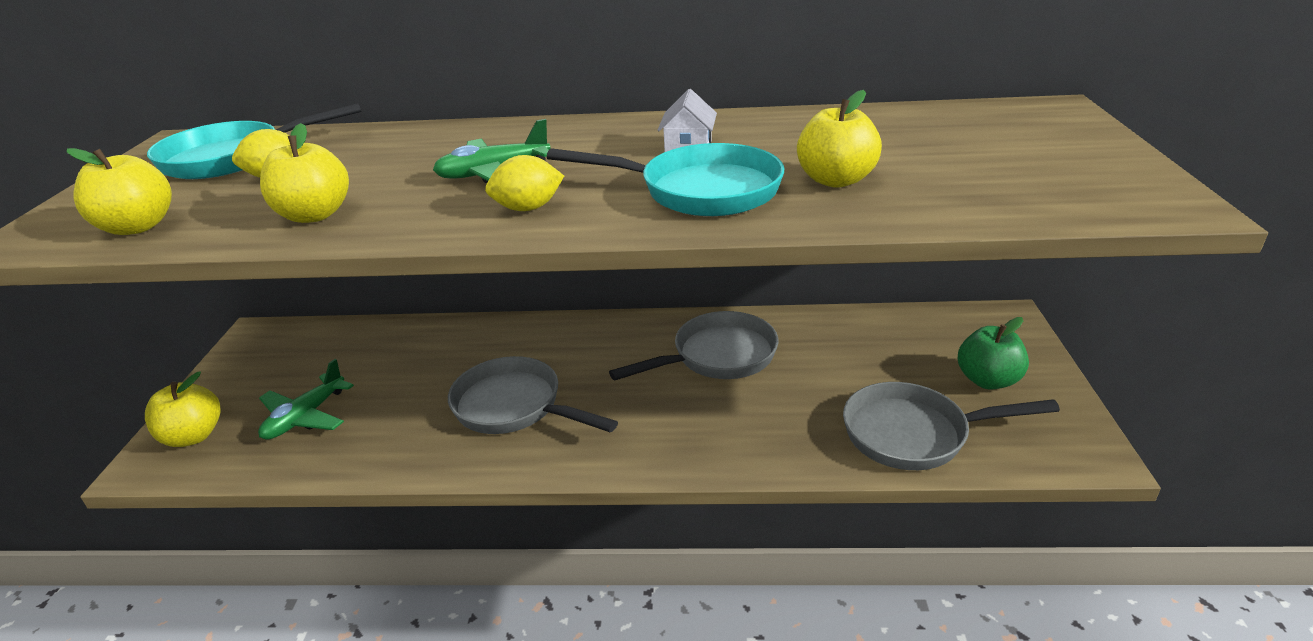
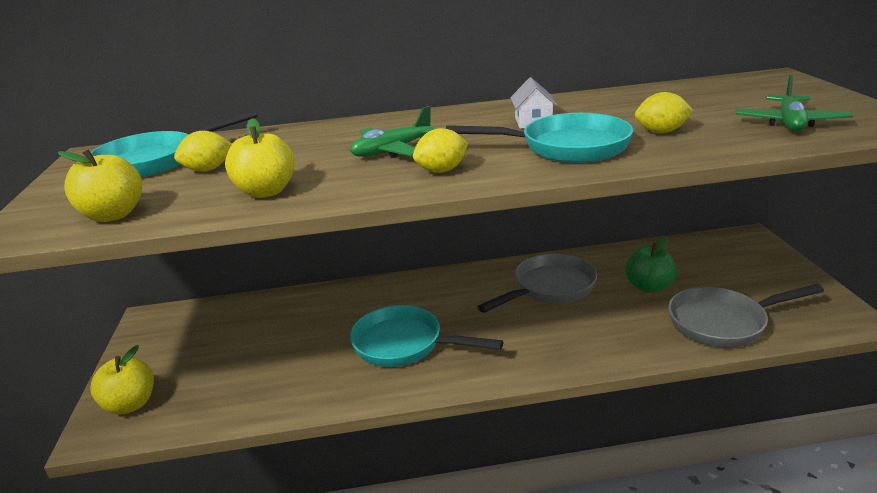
camera: 10 degrees left, 5 degrees down
(305, 417) = (226, 376): green plane -> green plane (790, 123)
(514, 407) = (404, 345): grey pan -> turquoise pan
(835, 180) = (661, 132): yellow apple -> yellow lemon
(987, 380) = (756, 280): green apple -> green apple (649, 287)

